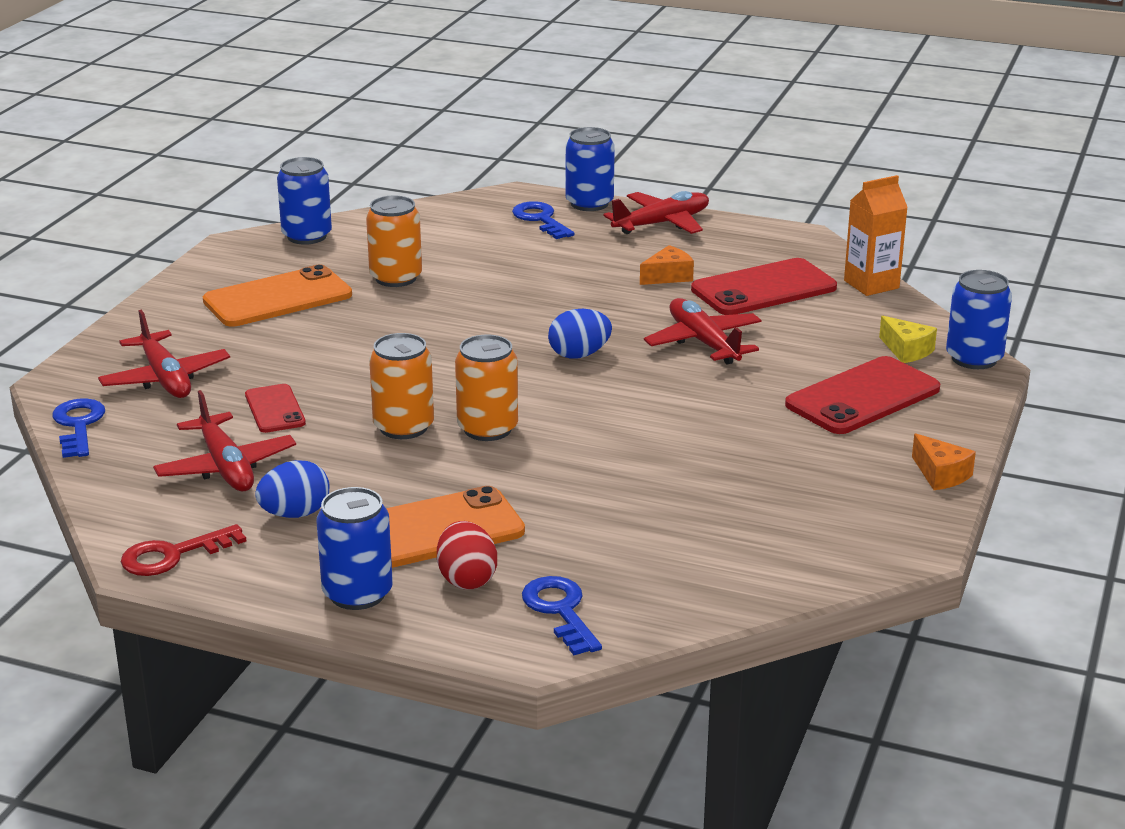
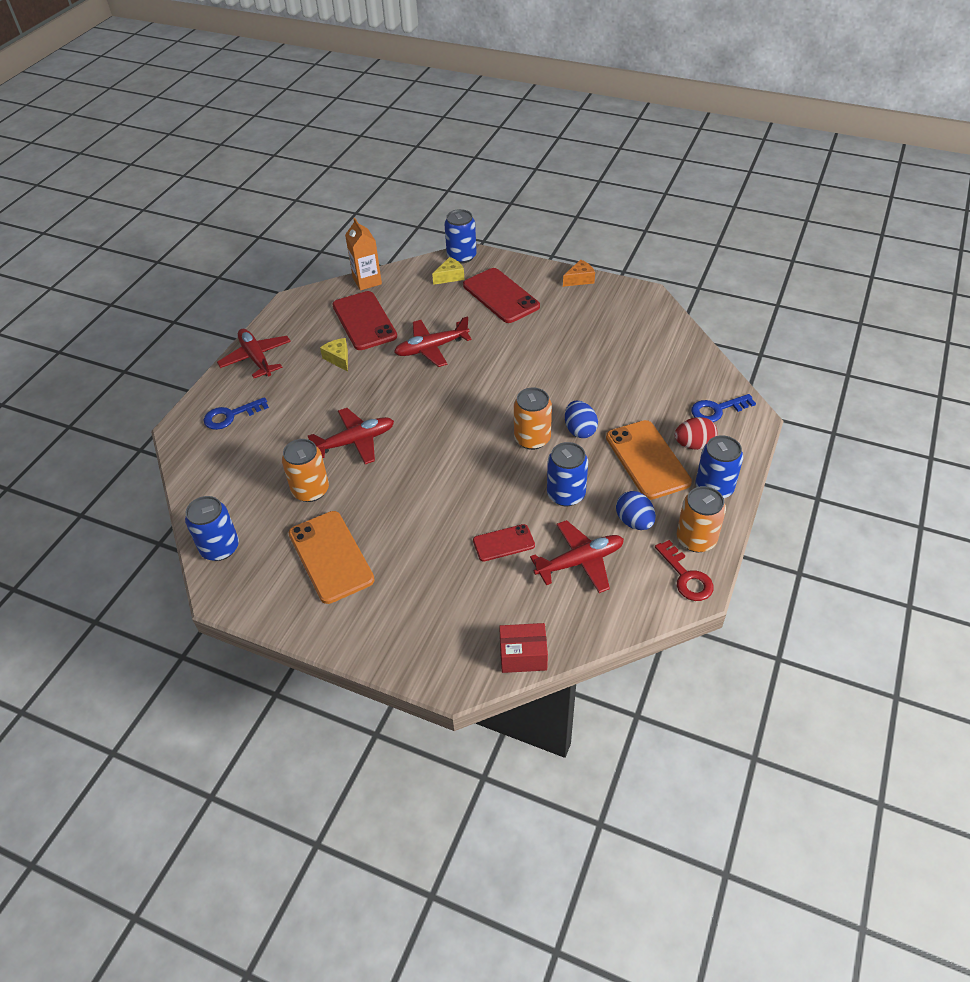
camera: 85 degrees left, 20 degrees up
(78, 425) = (523, 656): blue key -> red box
(165, 378) = (454, 611): red plane -> red plane (355, 441)
(403, 427) = (529, 477): orange can -> orange can (696, 539)
(579, 355) = (441, 399): blue egg -> blue egg (580, 430)
(589, 203) = (210, 391): blue can -> blue can (566, 494)
(668, 276) = (338, 358): orange cheese -> yellow cheese

